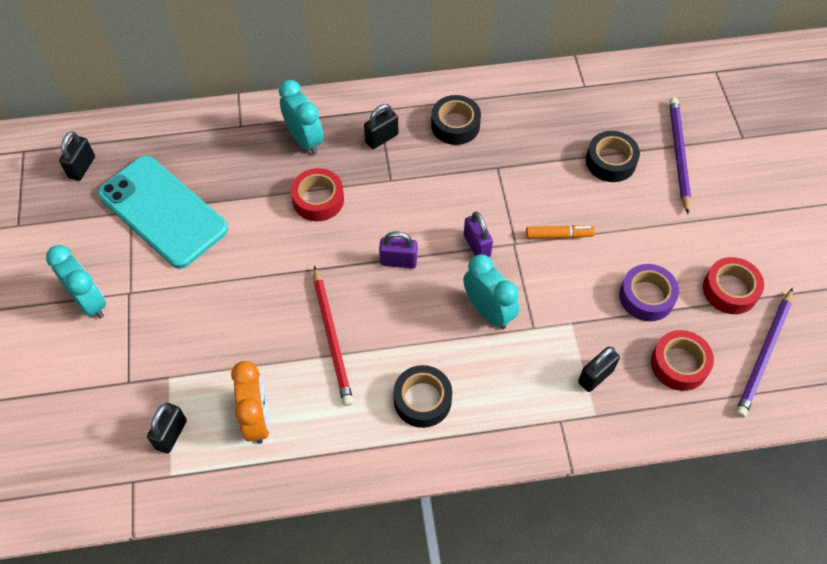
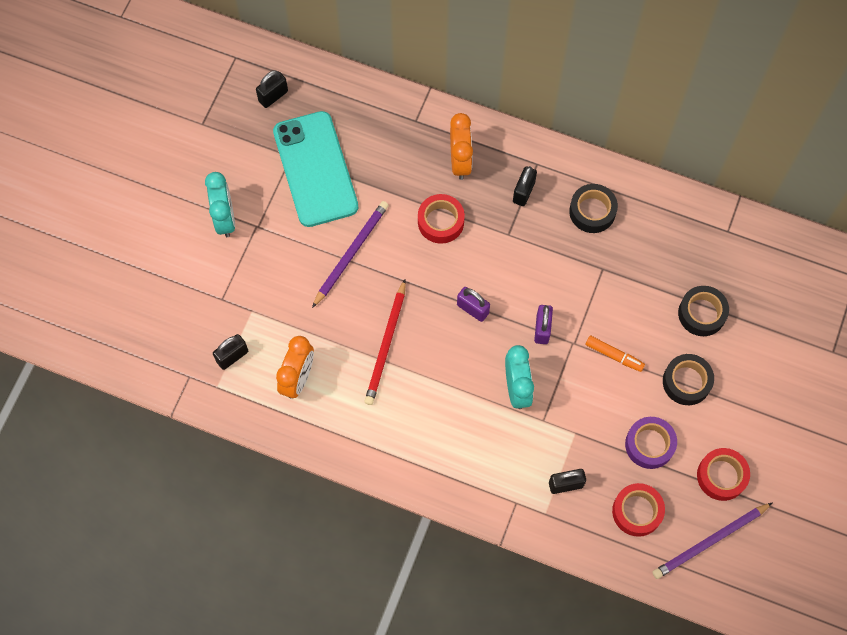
camera: 30 degrees right, 10 degrees up
(305, 140) = (460, 161): turquoise clock -> orange clock
(381, 138) = (523, 192): black padlock -> black padlock turned 60 degrees counterclockwise
(422, 400) = (424, 430): black tape -> black tape (686, 382)
(678, 155) = (764, 338): purple pencil -> purple pencil (351, 253)

